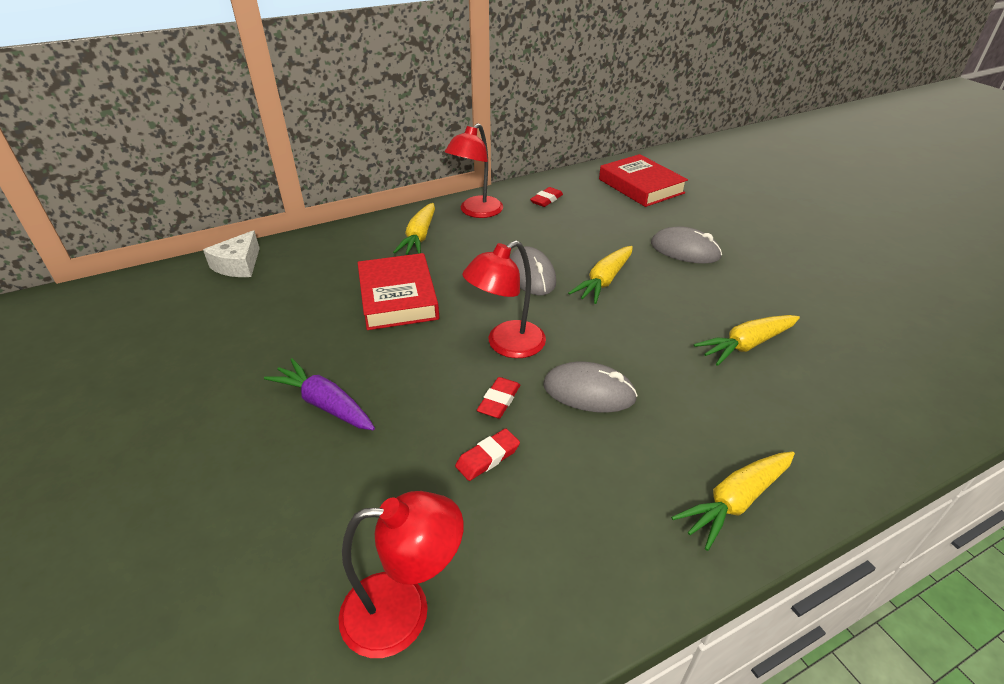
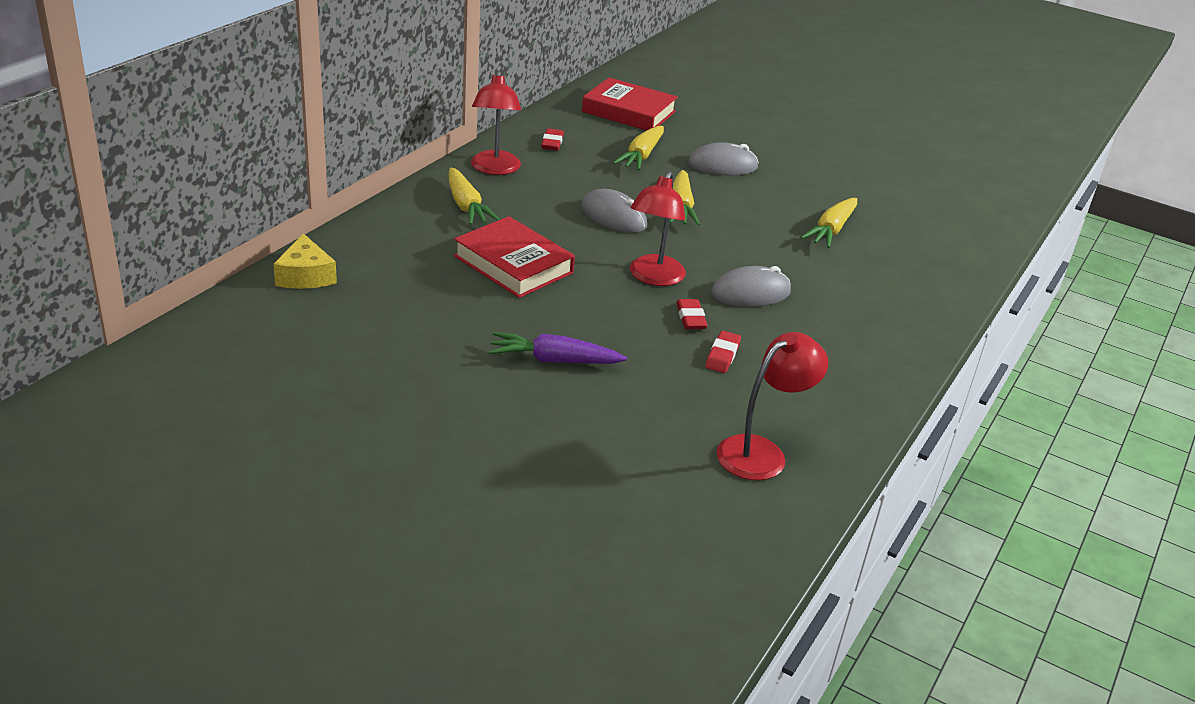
camera: 35 degrees left, 5 degrees down
(238, 265) = (305, 276): white cheese -> yellow cheese
(735, 501) = (903, 330): yellow carrot -> yellow carrot (641, 156)

